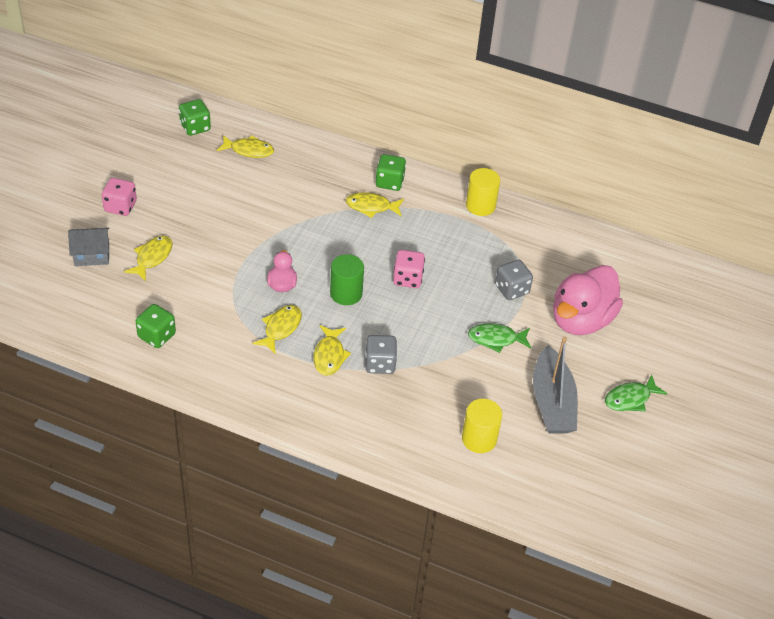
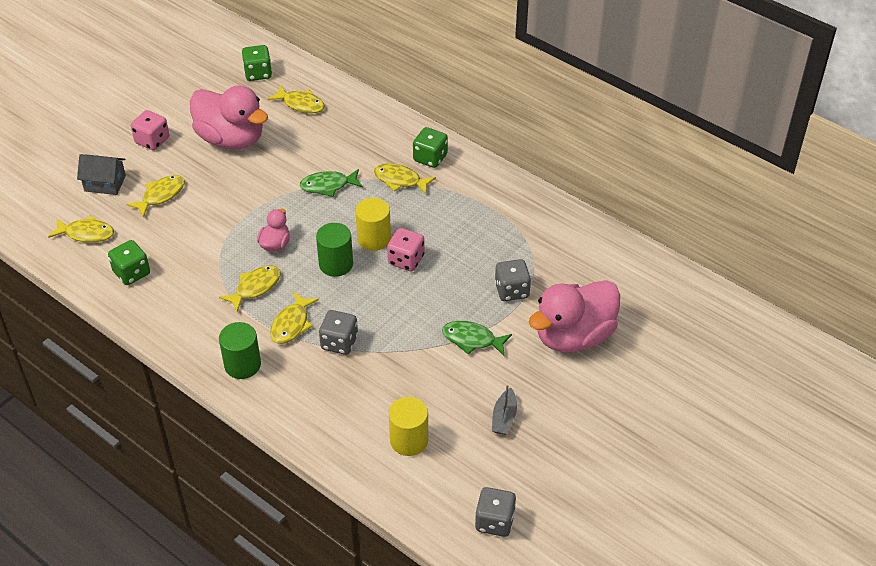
camera: 20 degrees right, 0 degrees up
(95, 306) = (86, 233): none -> yellow fish
(197, 193) = (231, 139): none -> pink duck
(300, 401) = (242, 365): none -> green cylinder
(480, 205) = (516, 197): yellow cylinder -> yellow cylinder (374, 239)
(552, 402) = (504, 418): grey boat -> grey boat, size x0.48
(582, 494) = (494, 521): none -> grey dice
(630, 399) = (592, 431): green fish -> green fish (328, 186)

